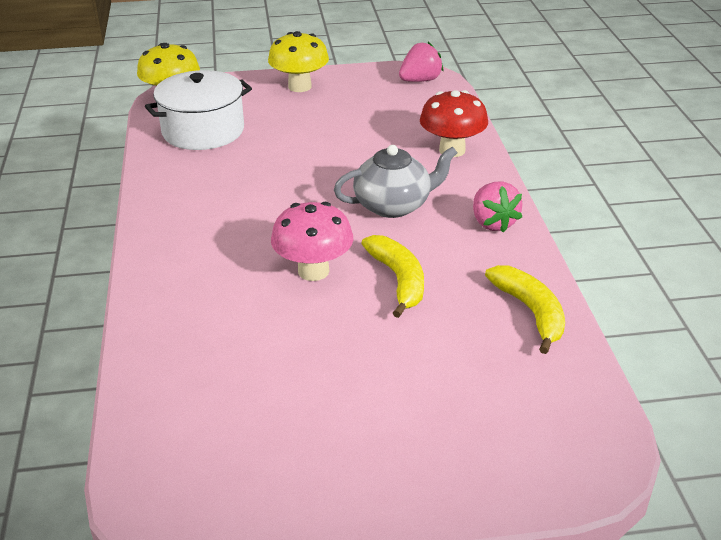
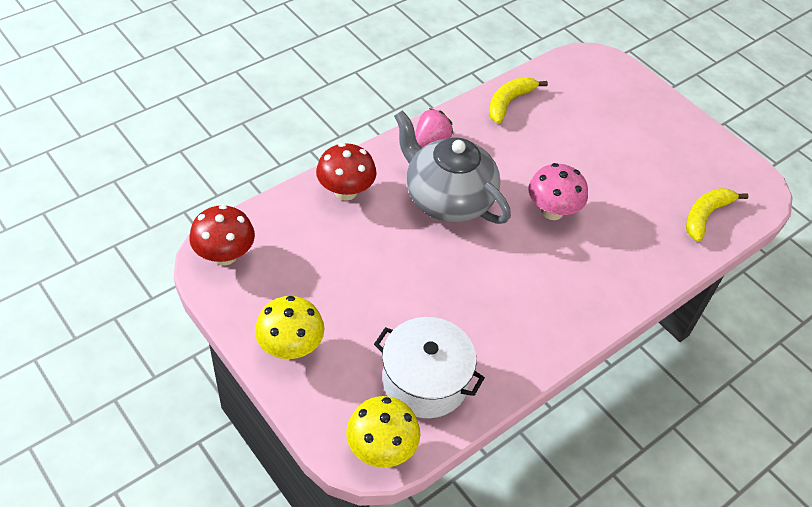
camera: 125 degrees left, 15 degrees up
(393, 205) = (447, 199): grey teapot -> grey teapot, size x1.50
(399, 280) = (527, 167): yellow banana -> yellow banana (705, 216)
(420, 80) = (225, 255): pink strawberry -> red mushroom

